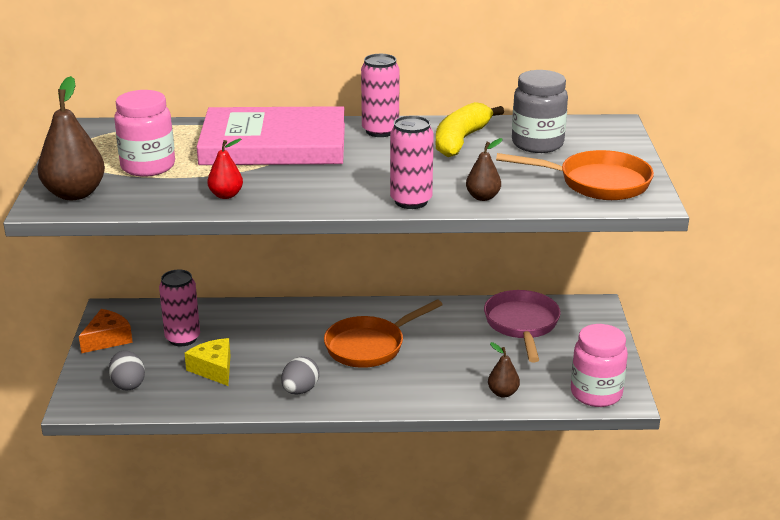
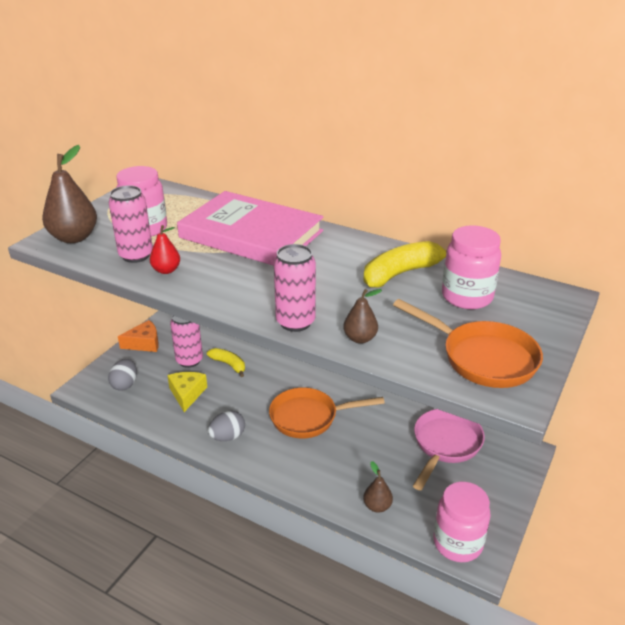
camera: 30 degrees right, 5 degrees up
(234, 328) = (229, 364): none -> yellow banana
(380, 131) = (344, 245): pink can -> pink can (136, 255)
(537, 144) = (467, 297): grey jar -> pink jar

